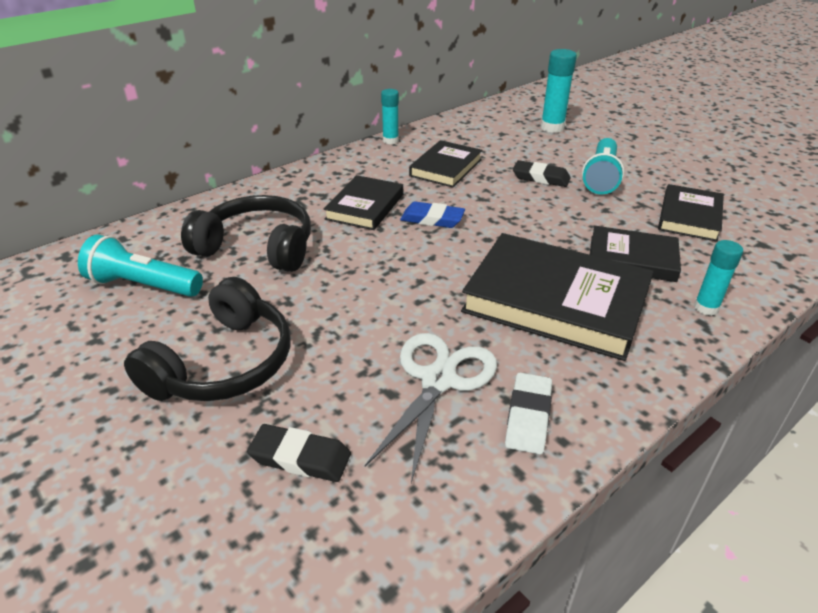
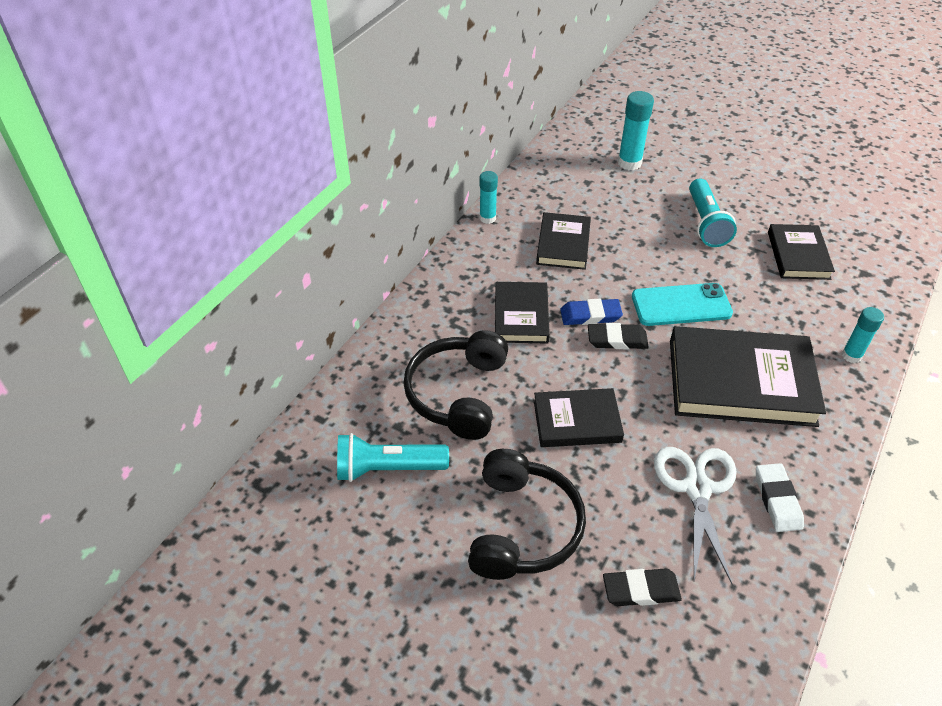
camera: 20 degrees left, 10 degrees up
(258, 247) = (458, 393): black headphones -> black headphones turned 75 degrees counterclockwise
(532, 229) = (681, 305): none -> turquoise phone
(541, 178) = (655, 236): black eraser -> black eraser (617, 340)
(632, 258) = (775, 317): black book -> black book (577, 421)

